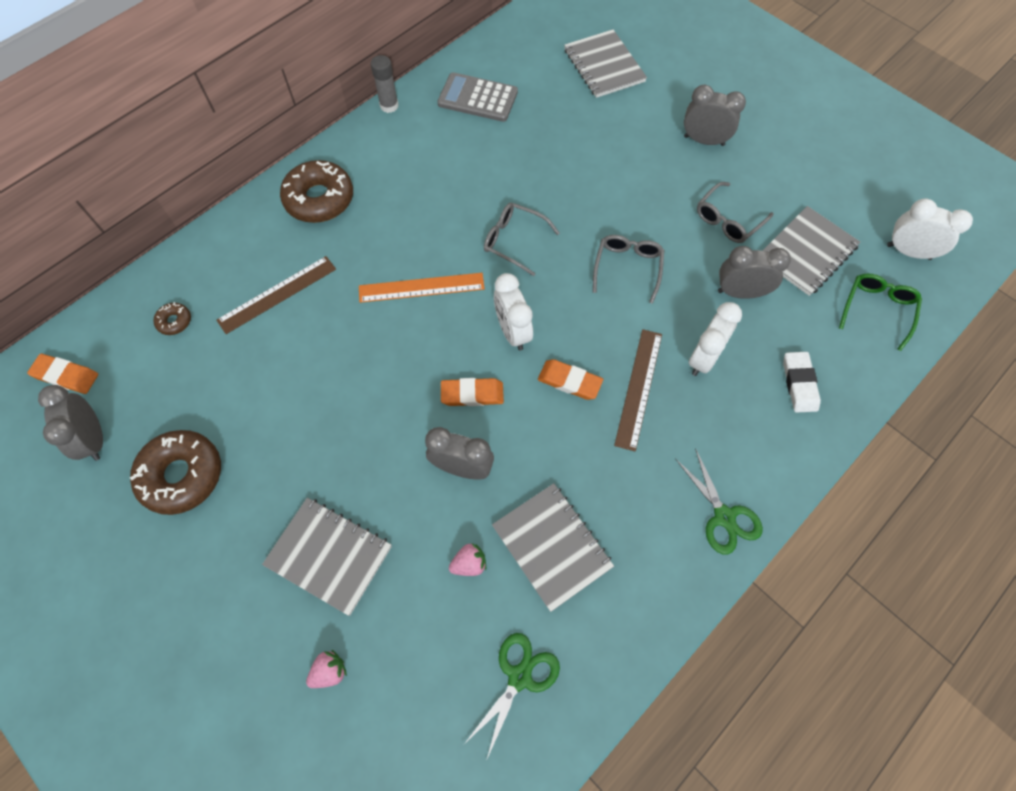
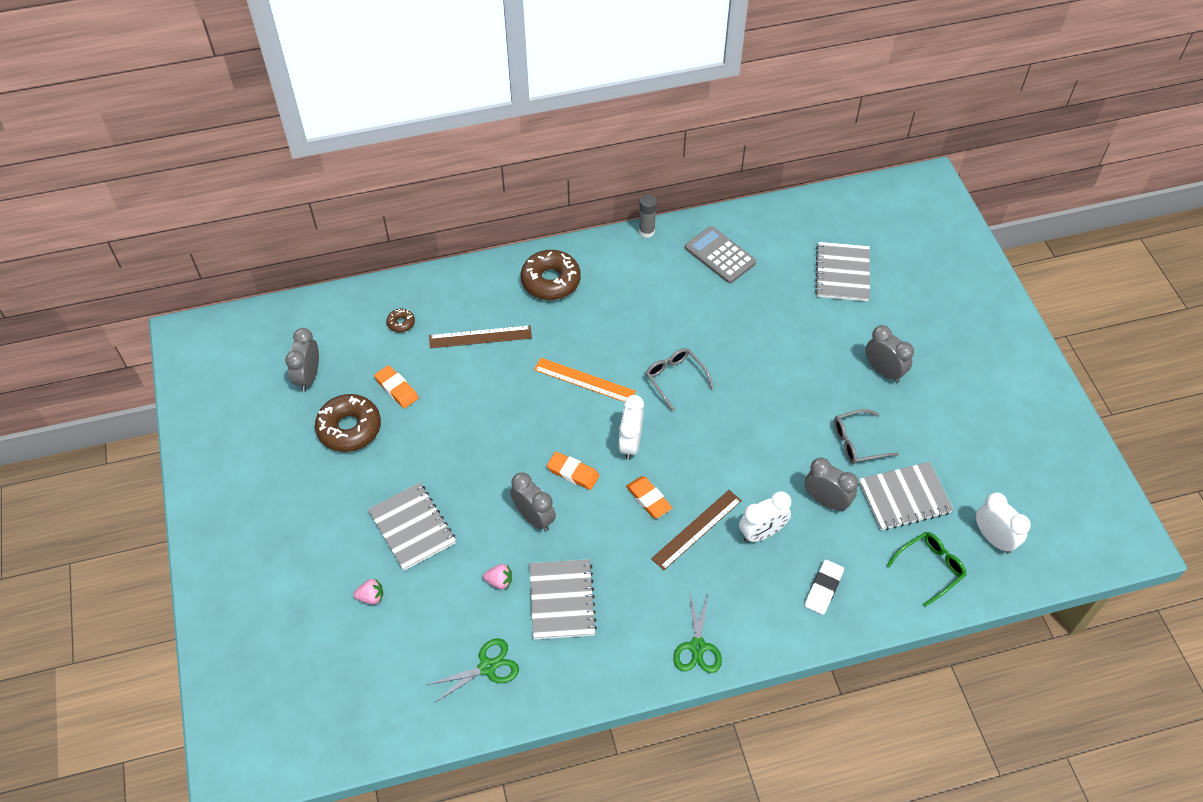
camera: 30 degrees right, 10 degrees down
(66, 376) = (312, 326): orange eraser -> orange eraser (396, 389)
(627, 268) = (749, 440): grey glasses -> none

